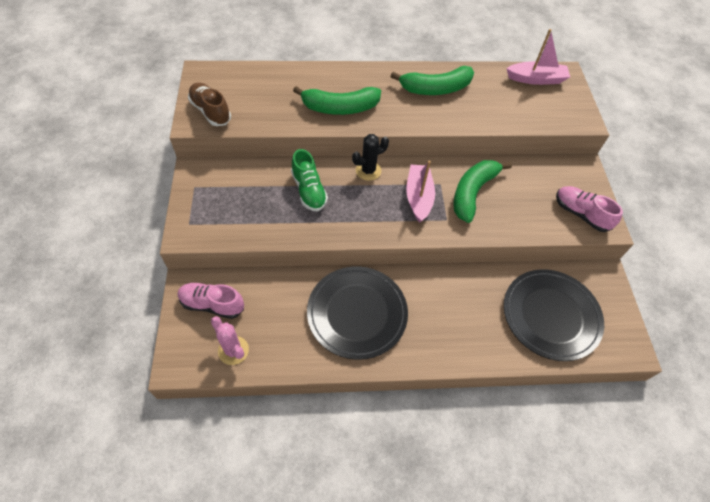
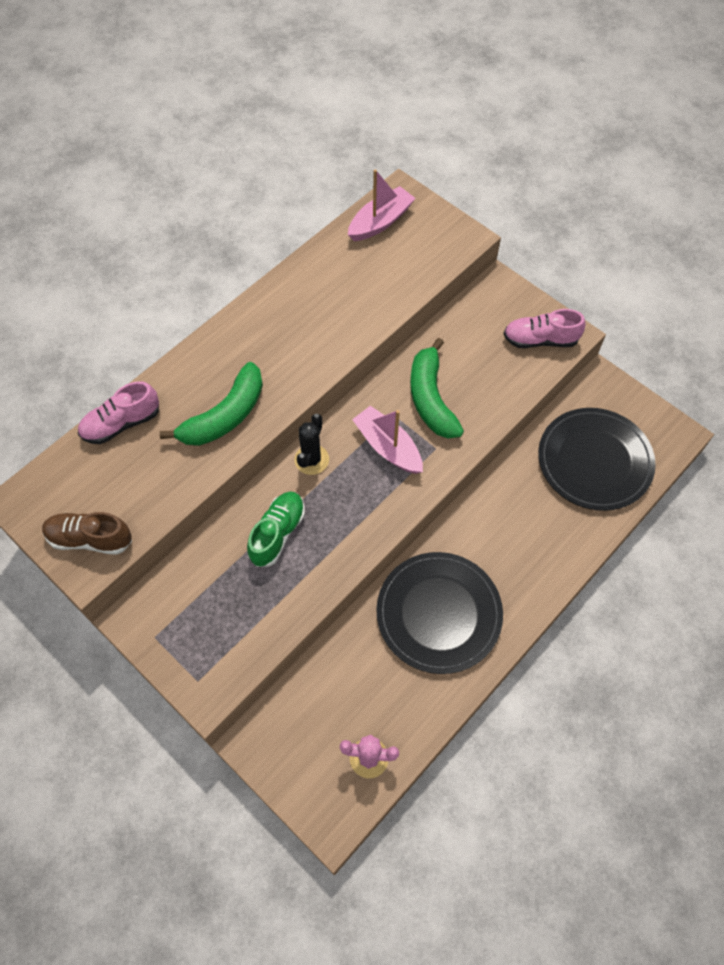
camera: 40 degrees left, 5 degrees up
(212, 304) = (299, 736): pink shoe -> pink shoe (121, 423)
(309, 190) = (277, 533): green shoe -> green shoe turned 90 degrees counterclockwise
(435, 89) = (297, 312): green banana -> none

